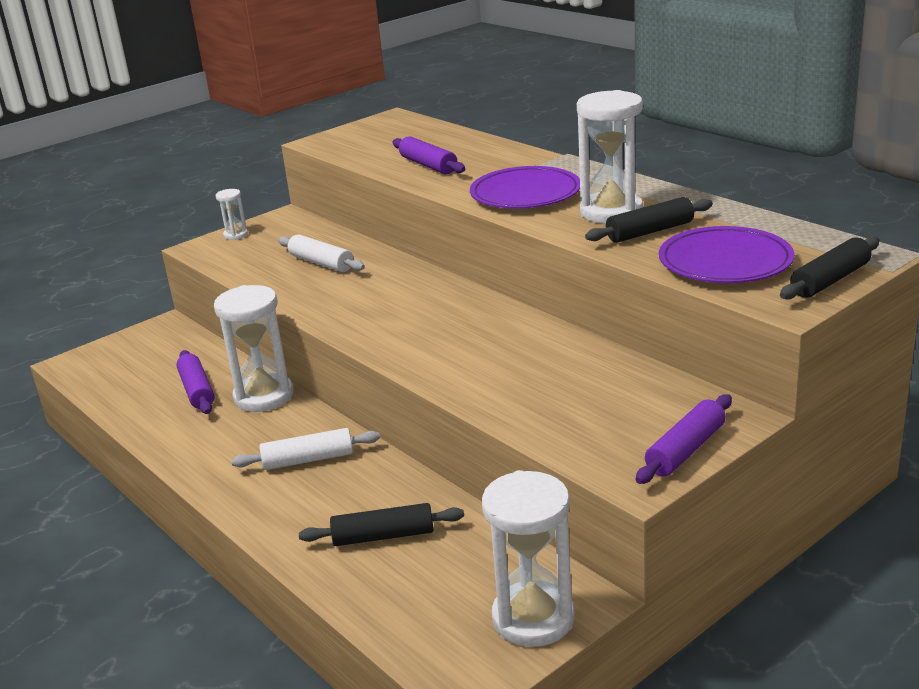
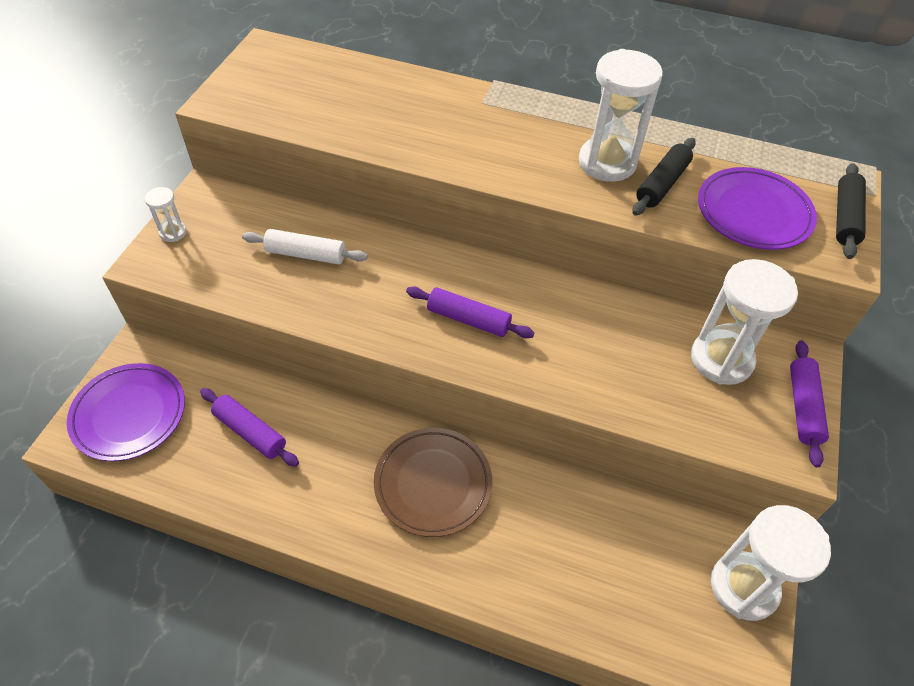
camera: 35 degrees left, 25 degrees up
(263, 396) = (325, 417): white hourglass -> white hourglass (721, 359)
(308, 459) = (433, 483): white rolling pin -> brown plate
(383, 536) = (568, 549): black rolling pin -> none
(428, 165) = (375, 122): purple rolling pin -> purple rolling pin (468, 319)
(525, 194) = (508, 150): purple plate -> purple plate (129, 414)

